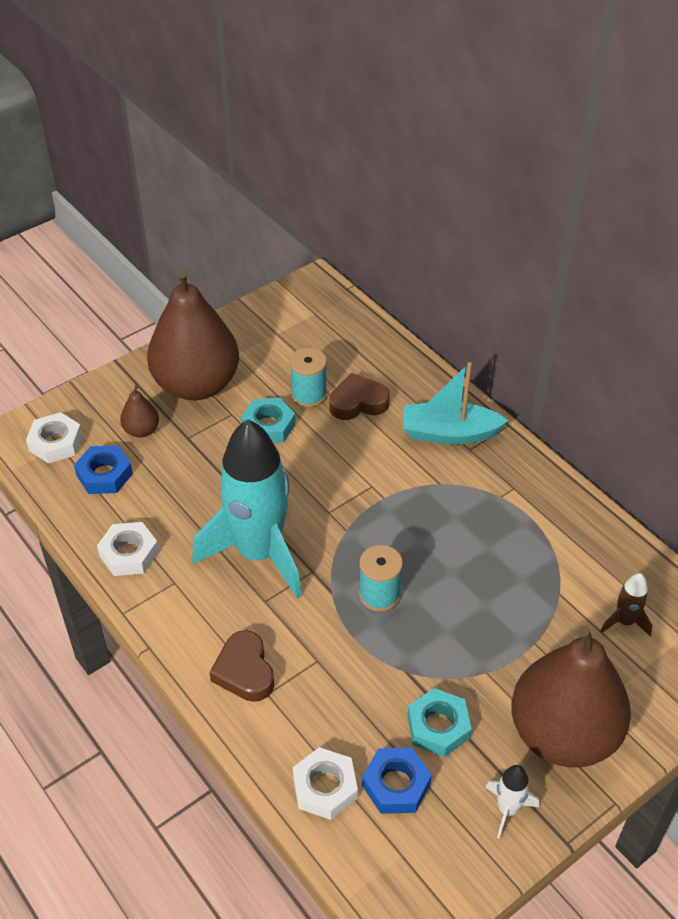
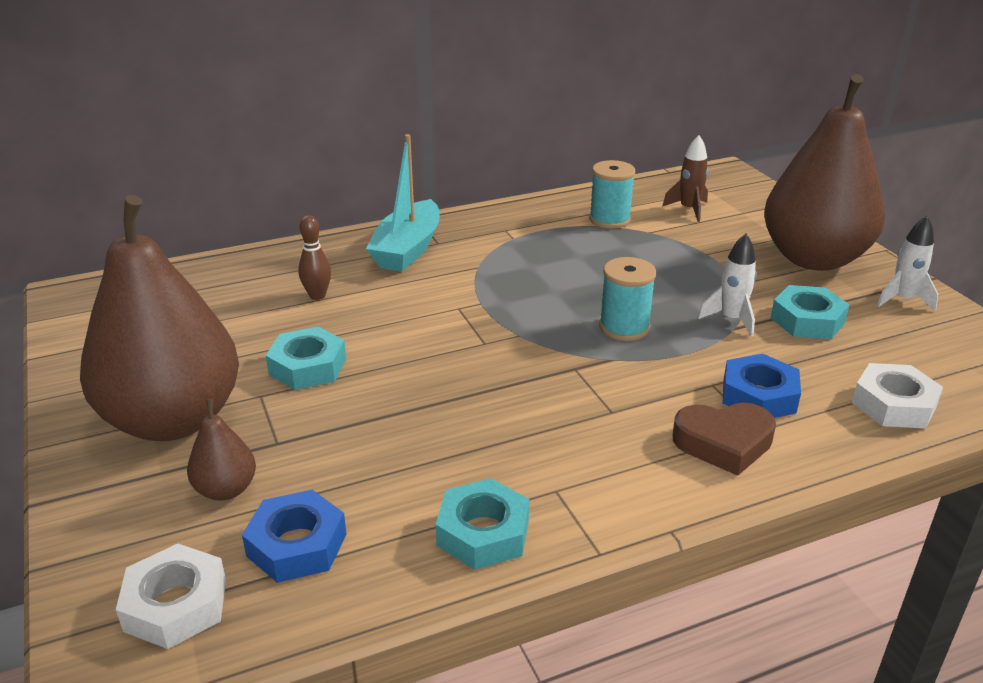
camera: 75 degrees left, 15 degrees down
(129, 553) = (483, 533): white nut -> turquoise nut
(259, 553) = (531, 405): turquoise rocket -> none
(309, 394) = (275, 327): turquoise spool -> turquoise spool (609, 219)
(358, 402) = (317, 296): brown heart -> brown bowling pin
(396, 785) = (883, 357): blue nut -> blue nut (759, 396)
(419, 668) = (731, 319): none -> white rocket

